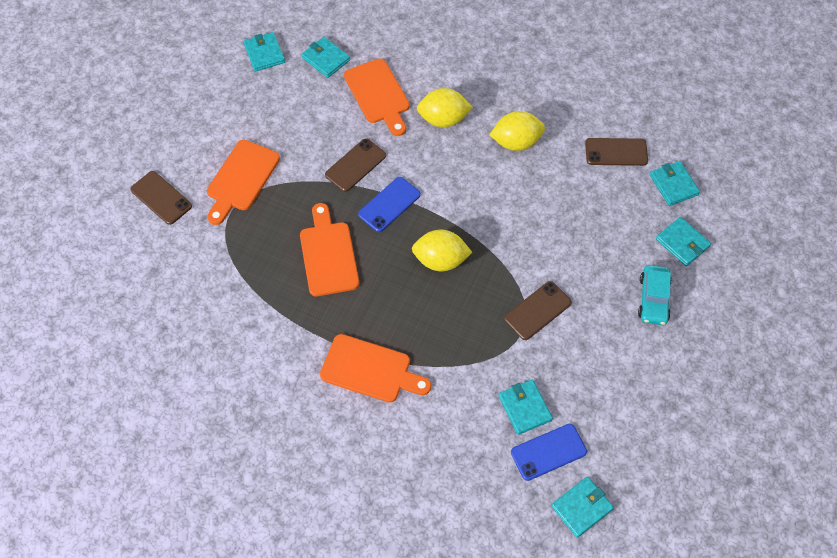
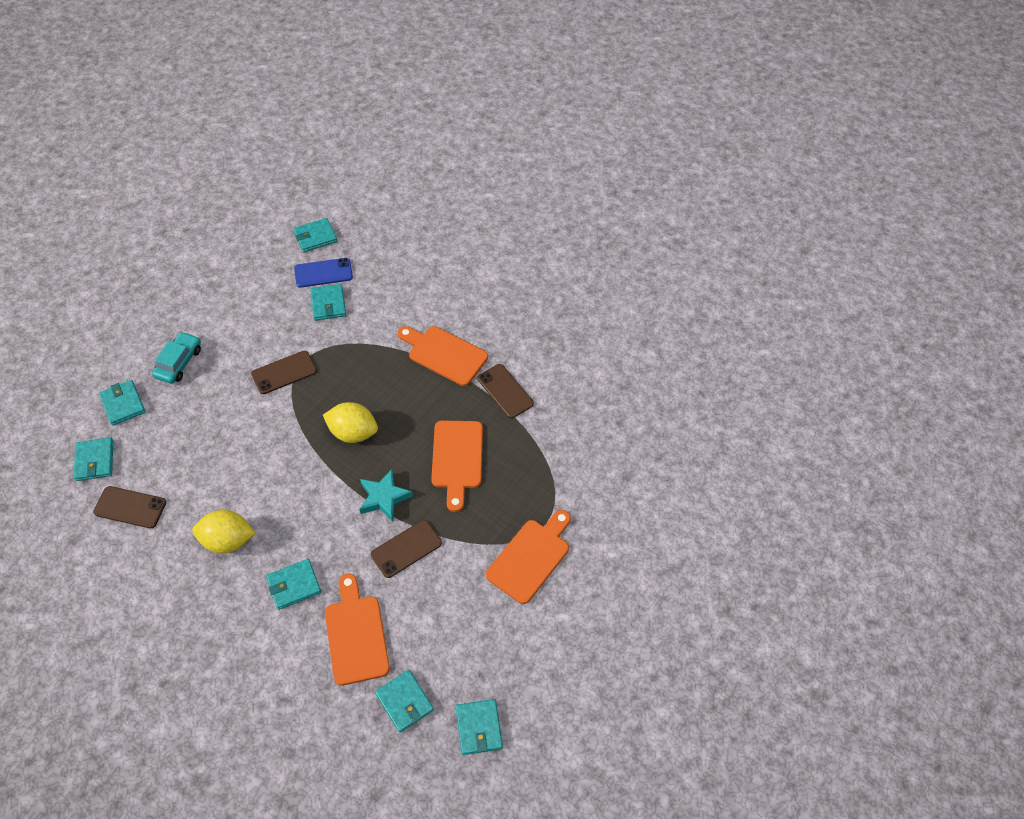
camera: 170 degrees left, 5 degrees down
(161, 198) = (617, 553): brown phone -> brown phone (505, 391)
(389, 204) = (384, 497): blue phone -> turquoise star
(443, 119) = (294, 585): yellow lemon -> turquoise wallet

